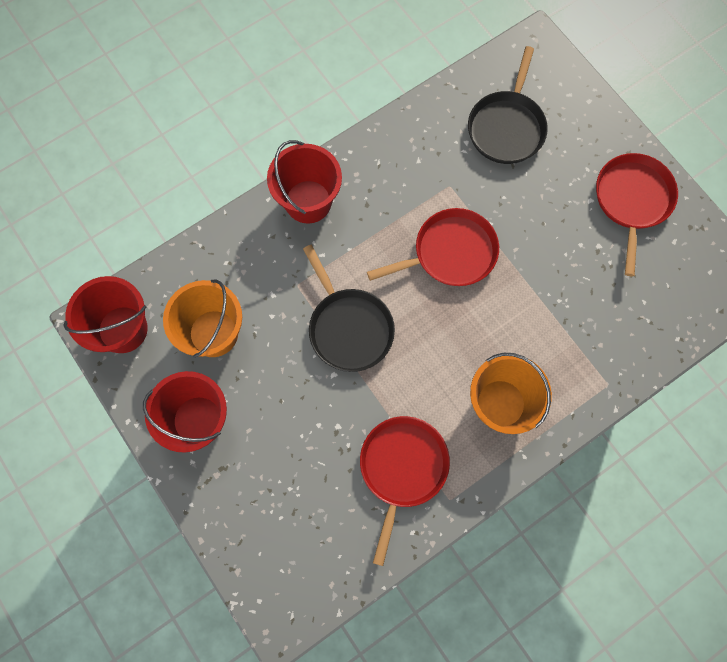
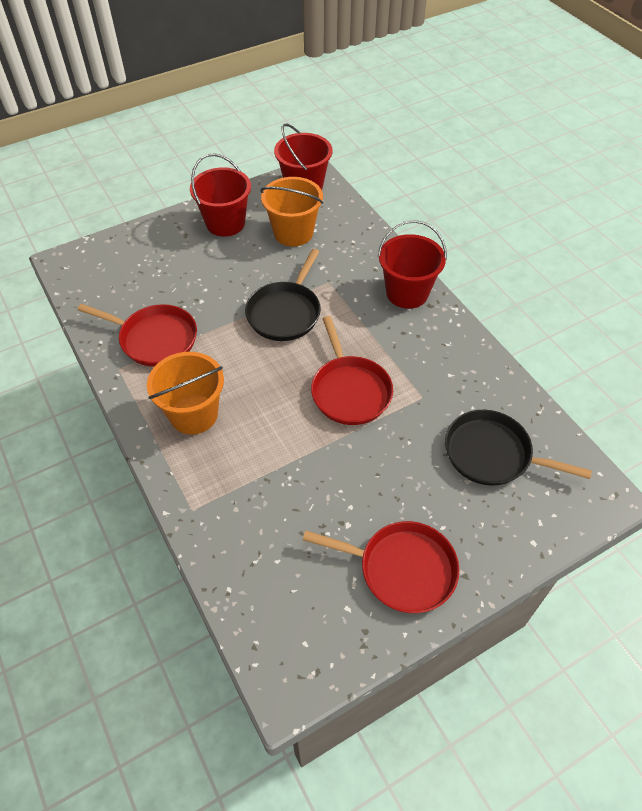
camera: 95 degrees right, 20 degrees down
(349, 328) = (285, 313): black pan -> black pan turned 45 degrees counterclockwise

